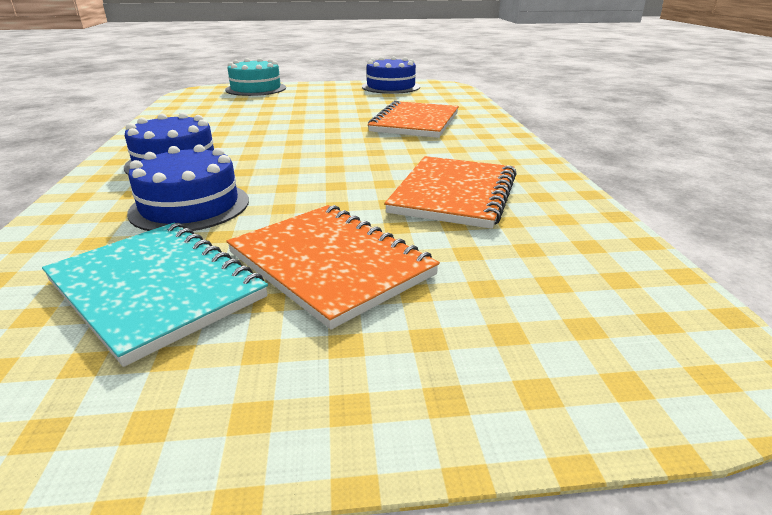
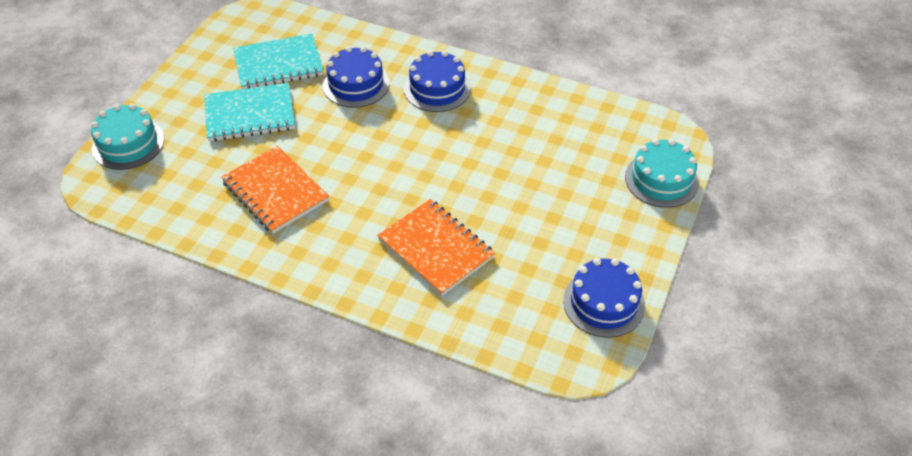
camera: 120 degrees right, 20 degrees up
(330, 264) = (250, 114): orange notebook -> turquoise notebook
(570, 377) = (128, 144): none -> turquoise cake

